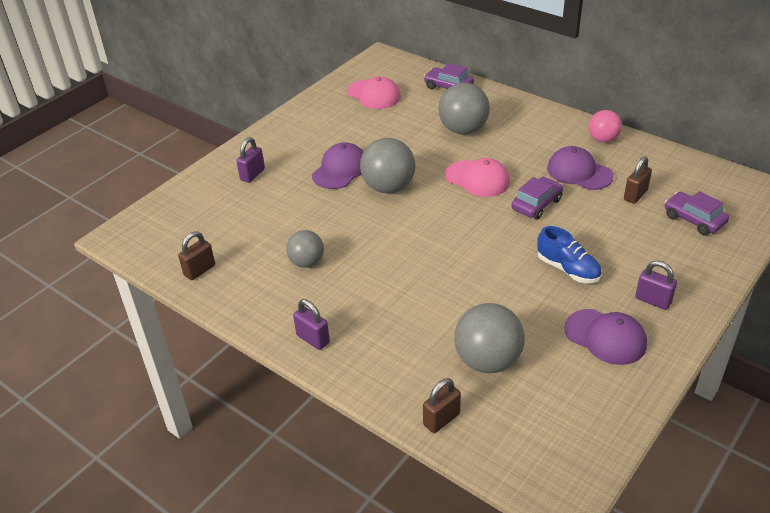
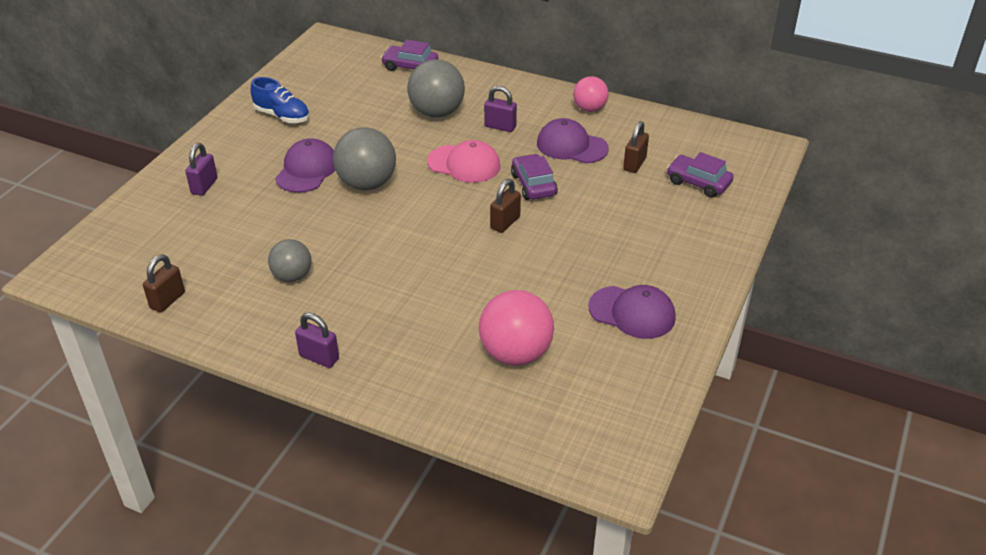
camera: 15 degrees left, 0 degrees up
(374, 94) = (326, 82): pink cap -> none
(441, 419) = (479, 420): brown padlock -> brown padlock (505, 223)
(487, 361) = (515, 353): grey ball -> pink ball
(536, 204) = (533, 185): purple car -> purple car turned 45 degrees counterclockwise
(568, 269) = (580, 249): blue shoe -> blue shoe (282, 116)
(653, 300) = (672, 270): purple padlock -> purple padlock (500, 126)

